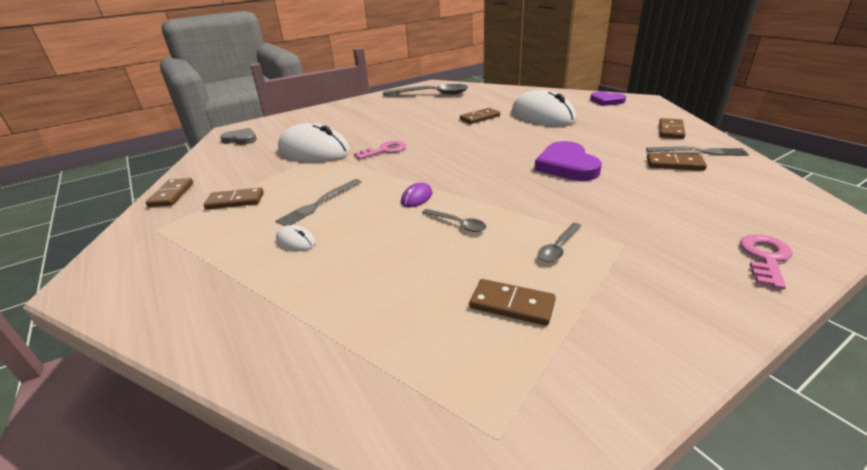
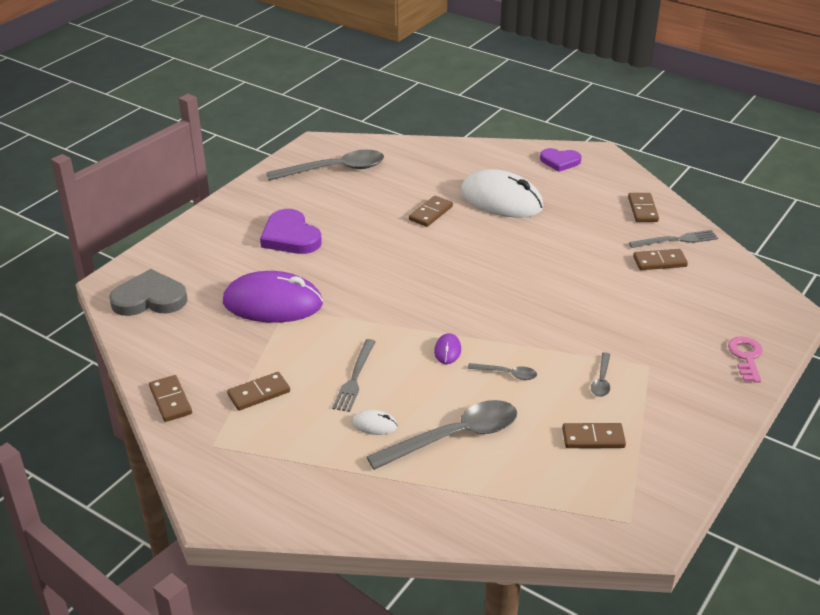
camera: 25 degrees left, 5 degrees up
(241, 139) = (149, 299): grey heart -> grey heart, size x1.54
(314, 151) = (273, 303): white mouse -> purple mouse
(357, 268) = (454, 437): none -> grey spoon
(384, 150) = (359, 289): pink key -> none
(566, 165) = (565, 280): purple heart -> purple heart (290, 236)

